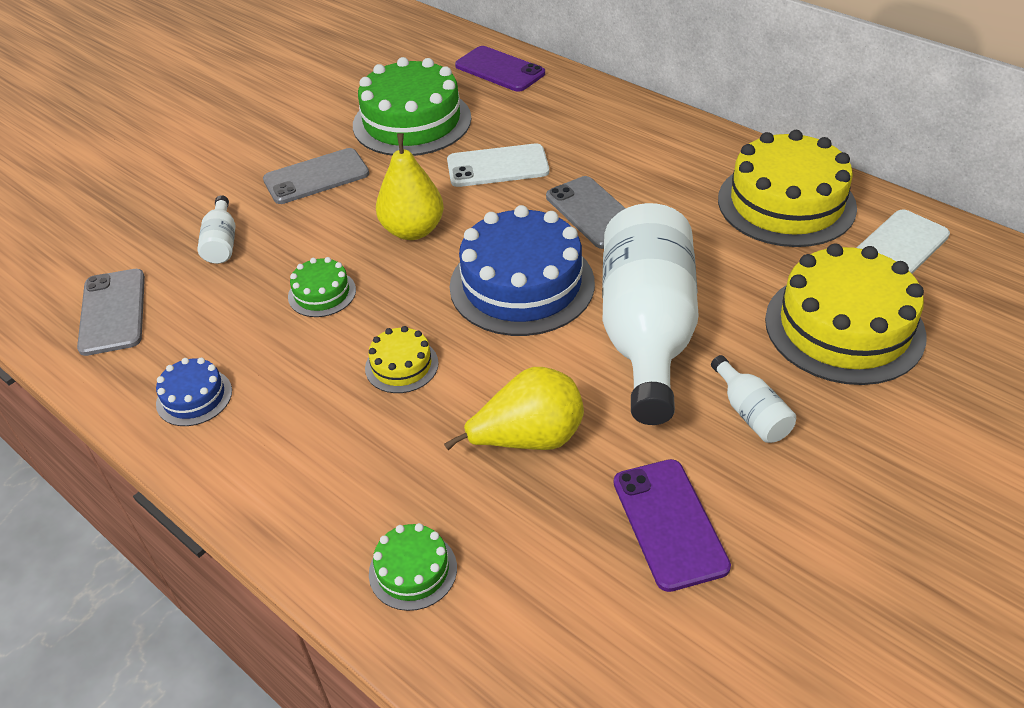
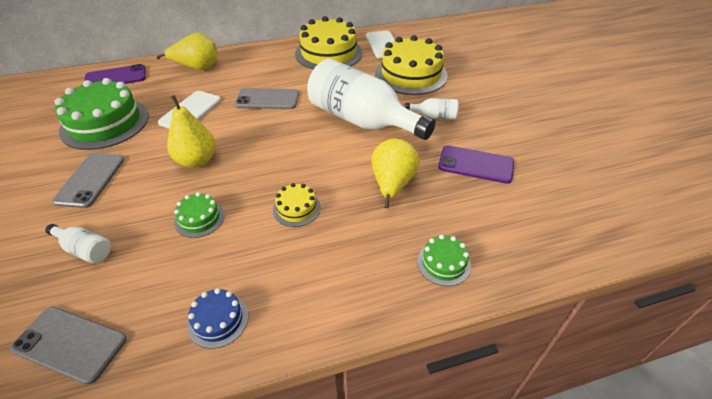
camera: 60 degrees left, 0 degrees up
(522, 284) = (287, 141): blue cake -> none
(593, 112) = (197, 67): none -> yellow pear

